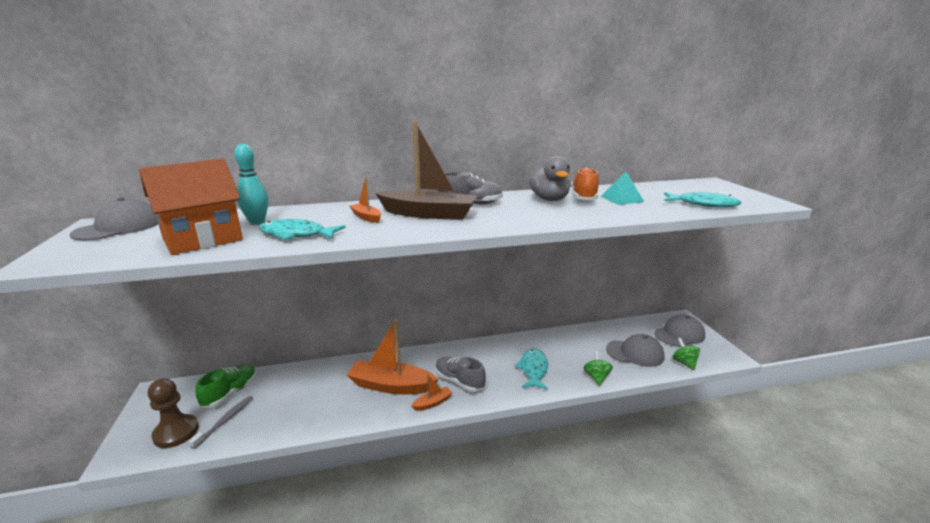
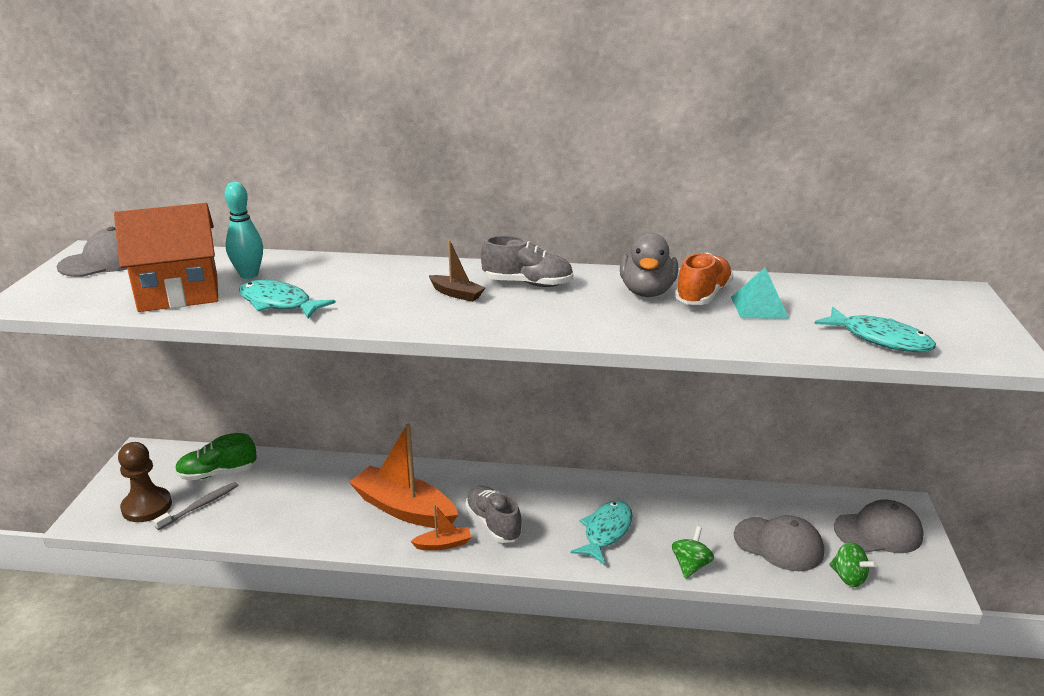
camera: 20 degrees right, 5 degrees up
(230, 393) = (217, 473): green shoe -> green shoe turned 150 degrees counterclockwise
(366, 217) = (376, 287): orange boat -> none
(429, 214) = (457, 294): brown boat -> brown boat, size x0.46
(684, 363) = (848, 577): green spinning top -> green spinning top turned 135 degrees clockwise

